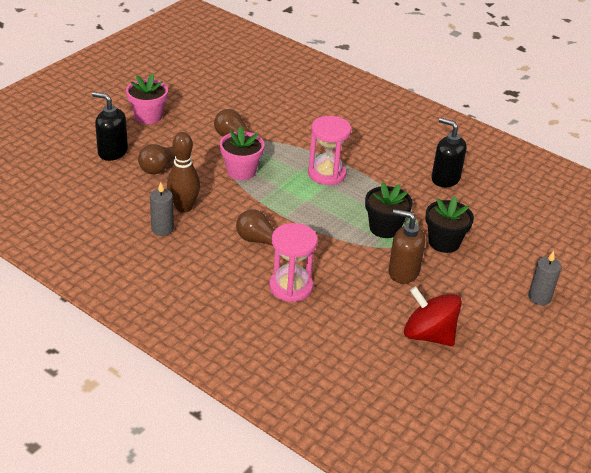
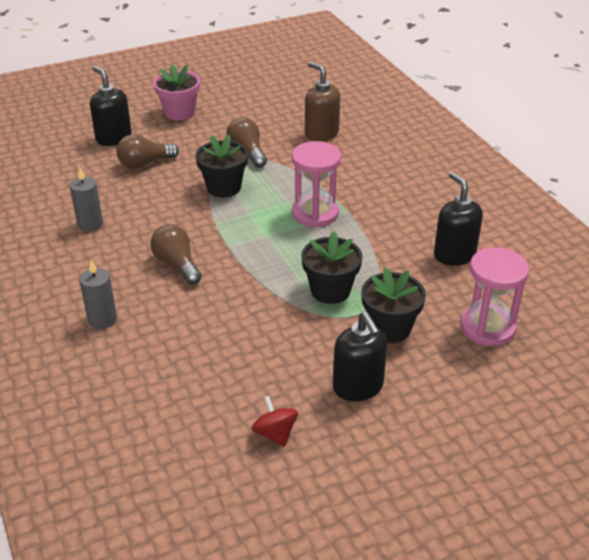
camera: 30 degrees right, 0 degrees up
(184, 207) = (131, 208): brown bowling pin -> none
(241, 171) = (223, 187): pink flower pot -> black flower pot
(291, 287) = (165, 324): pink hourglass -> pink hourglass (487, 327)
(403, 272) = (308, 348): brown soap dispenser -> brown soap dispenser (321, 133)
(428, 335) = (275, 433): red spinning top -> red spinning top, size x0.55
(455, 287) = (358, 387): none -> black soap dispenser
(539, 297) = (461, 436): grey candle -> grey candle (102, 319)

